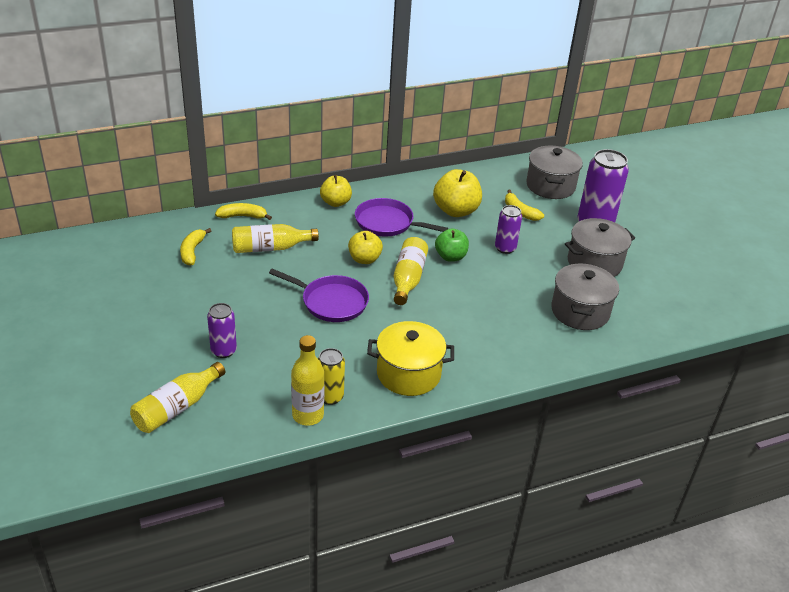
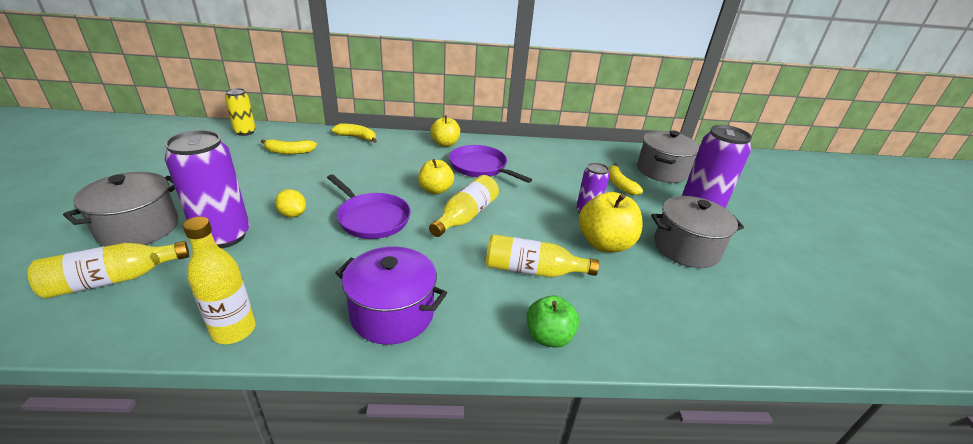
camera: 20 degrees right, 5 degrees down
(192, 251) = (289, 152): yellow banana -> yellow banana turned 120 degrees counterclockwise
(223, 351) = (224, 236): purple can -> purple can, size x1.76
(261, 316) = (292, 214): none -> yellow lemon
(270, 248) = (357, 163): yellow bottle -> yellow bottle (532, 270)
(330, 397) = (280, 315): yellow can -> yellow can (245, 132)
(408, 374) = (392, 314): yellow pot -> purple pot
(450, 257) = (524, 206): green apple -> green apple (549, 336)
(456, 211) = (554, 171): yellow apple -> yellow apple (604, 244)
(580, 311) = (648, 296): grey pot -> grey pot (139, 228)

